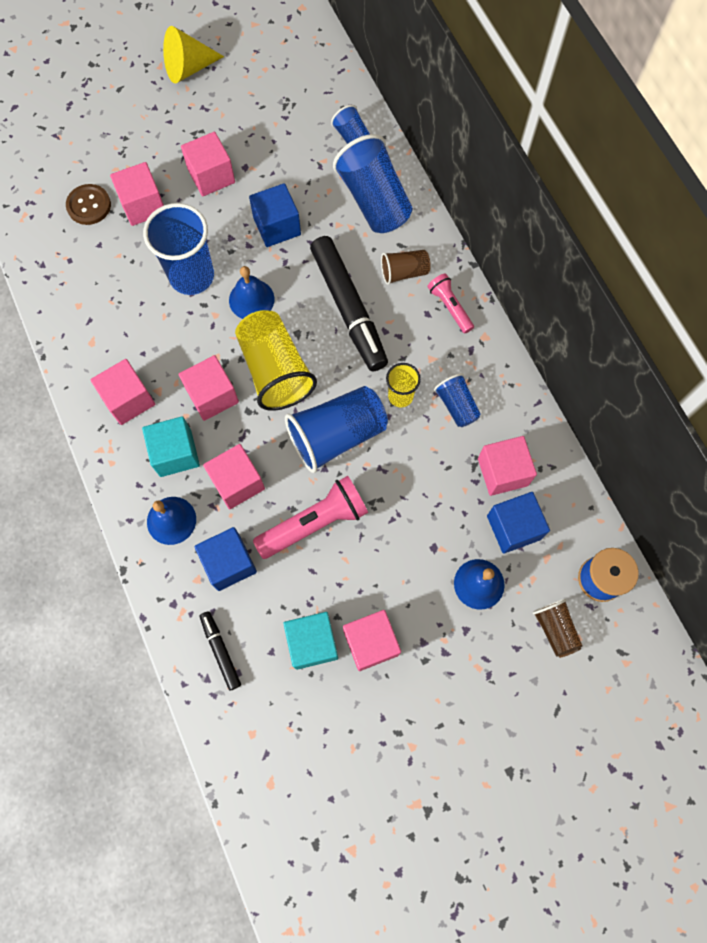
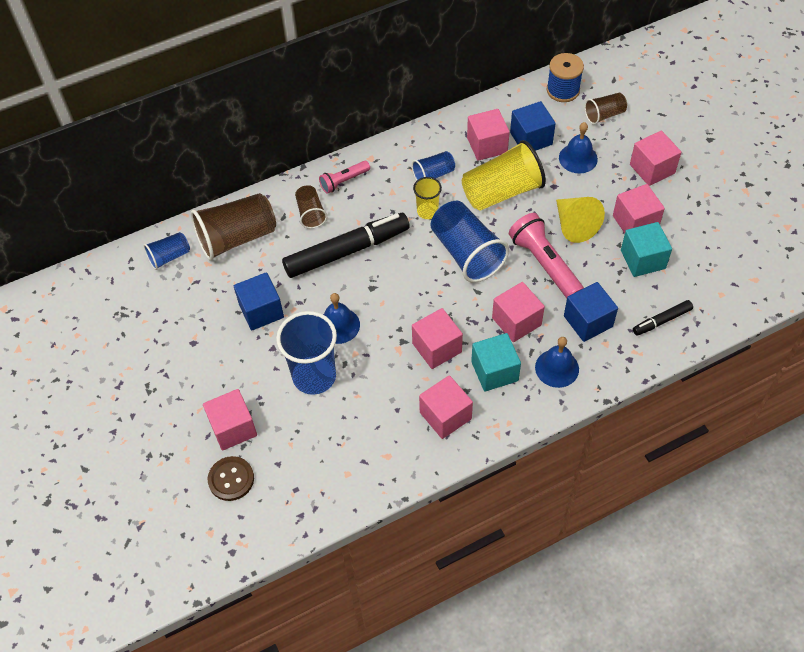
camera: 90 degrees left, 15 degrees down
(188, 68) = (67, 404): yellow cone -> yellow cone (574, 225)
(211, 176) = (202, 370): pink cube -> pink cube (652, 169)
(275, 370) = (409, 301): yellow cup -> yellow cup (502, 192)
(374, 201) = (237, 238): blue cup -> brown cup

